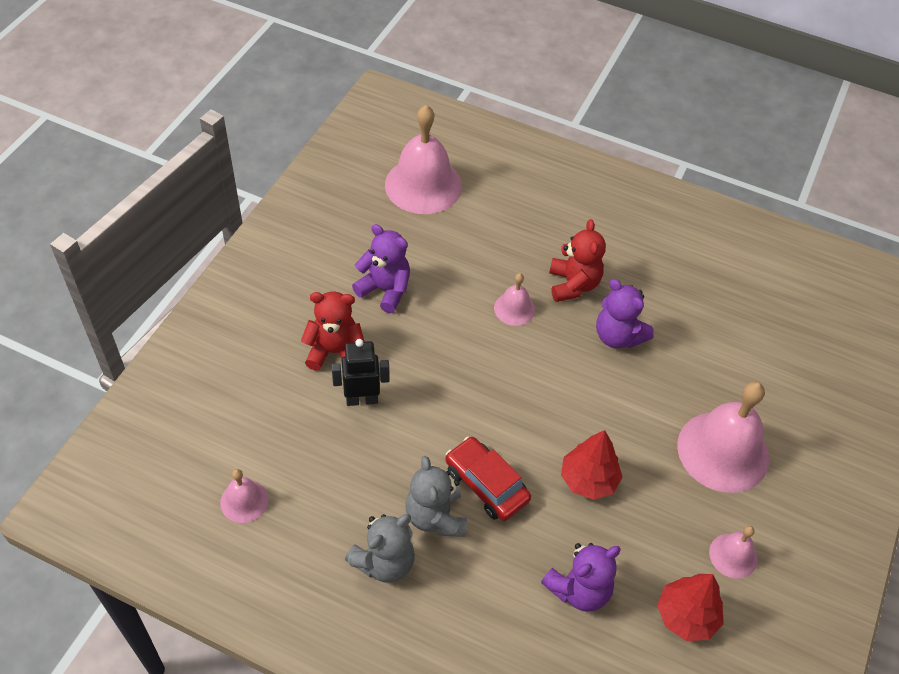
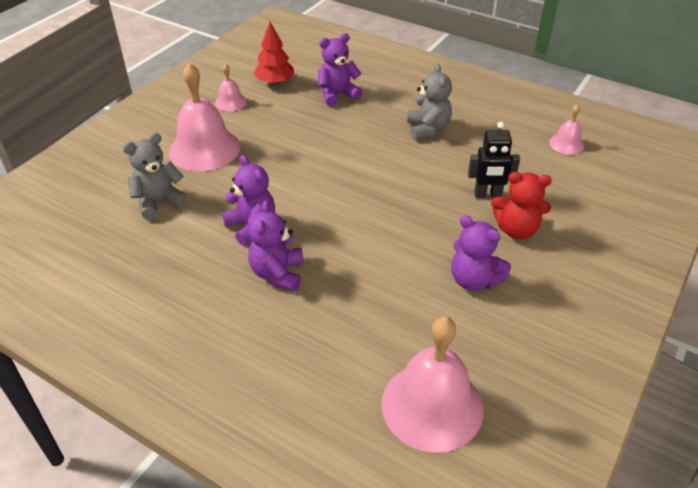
camera: 170 degrees left, 10 degrees down
(384, 562) = (463, 112): grey teddy bear -> grey teddy bear (159, 202)
(486, 484) = (390, 142): red car -> none
(514, 309) = (344, 255): pink bell -> none
(573, 284) = (278, 274): red teddy bear -> purple teddy bear
(588, 480) = (313, 140): red tree -> none

